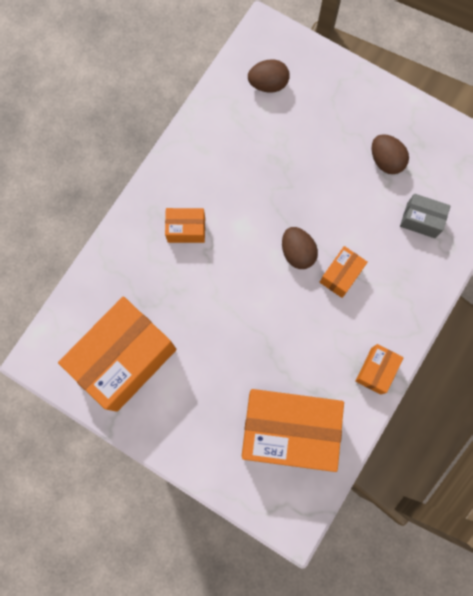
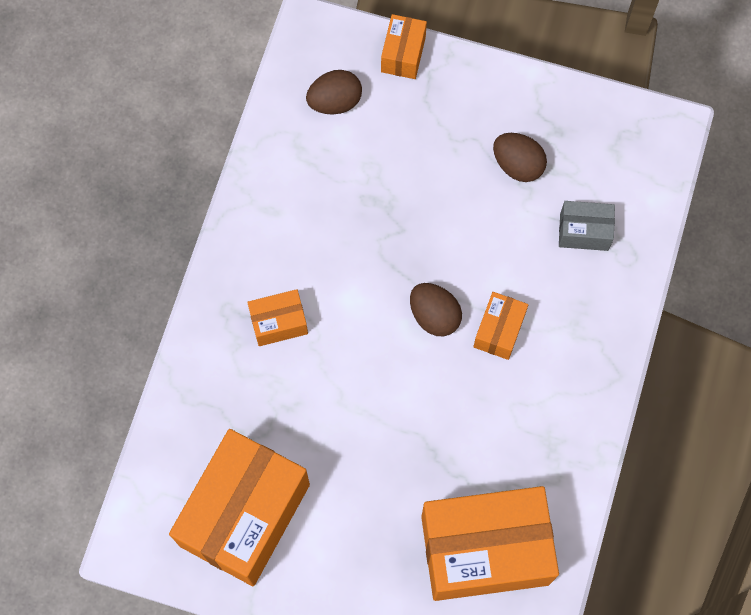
camera: 15 degrees left, 5 degrees down
(376, 371) = (577, 443): orange box -> orange box (403, 54)

